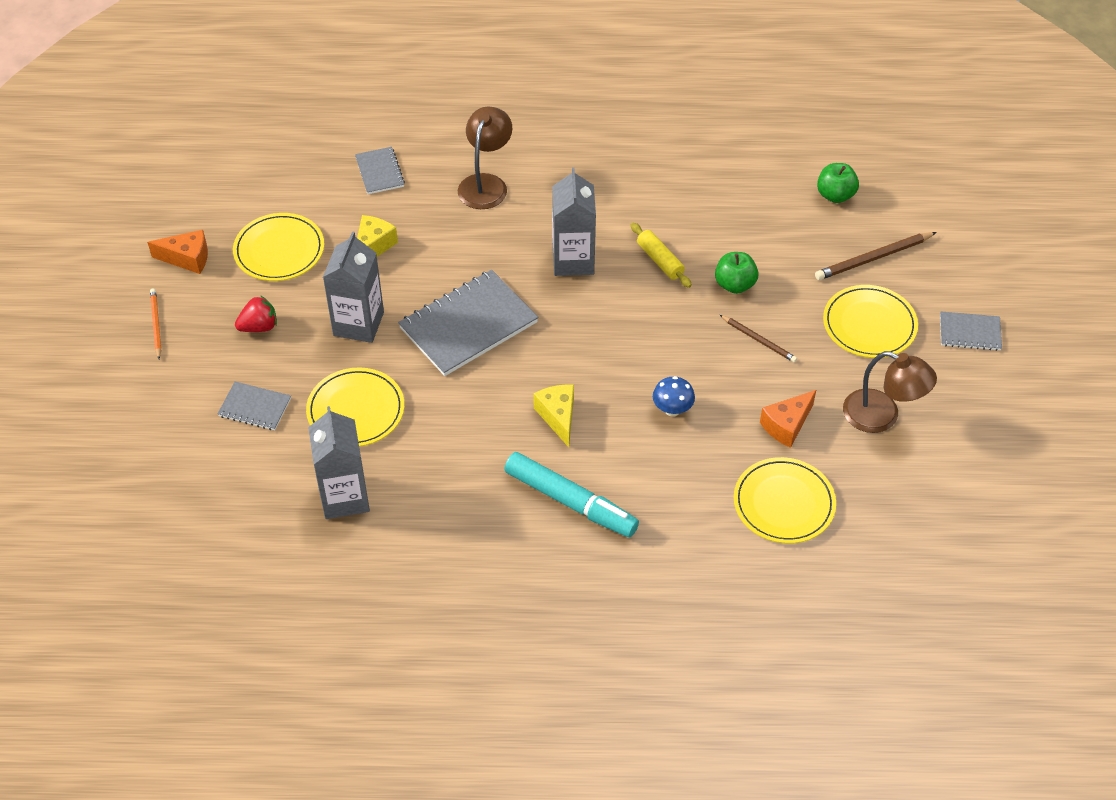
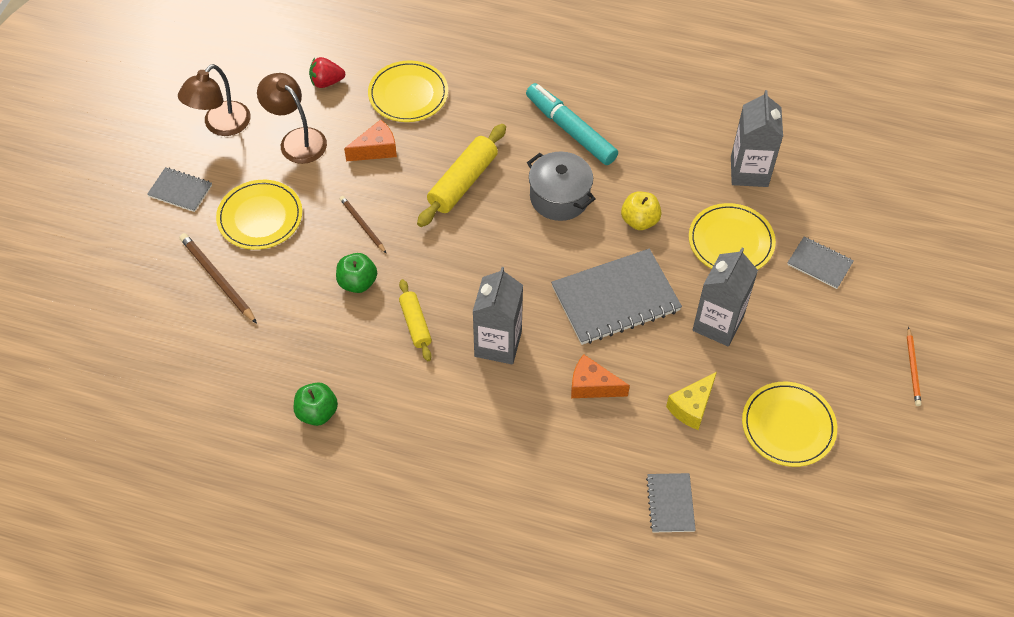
camera: 165 degrees left, 5 degrees up
(187, 258) = (883, 438): orange cheese -> orange cheese (592, 386)
(259, 327) = (812, 343): red strawberry -> red strawberry (326, 82)
(462, 411) = (639, 221): none -> yellow apple
(486, 184) = (559, 458): brown lamp -> brown lamp (221, 125)
(558, 417) = (559, 197): yellow cheese -> grey pot
(672, 409) = (463, 182): blue mushroom -> yellow rolling pin
(835, 195) = (212, 356): green apple -> green apple (317, 412)
(873, 258) = (217, 279): brown pencil -> brown pencil turned 120 degrees counterclockwise

